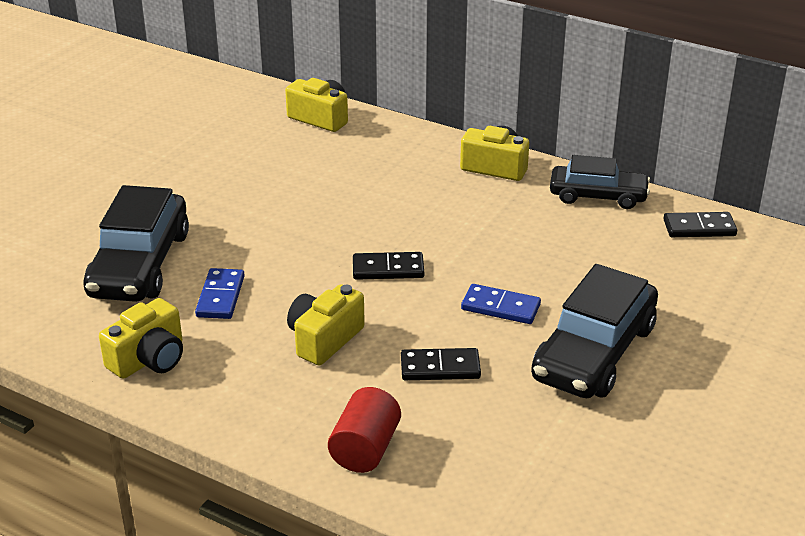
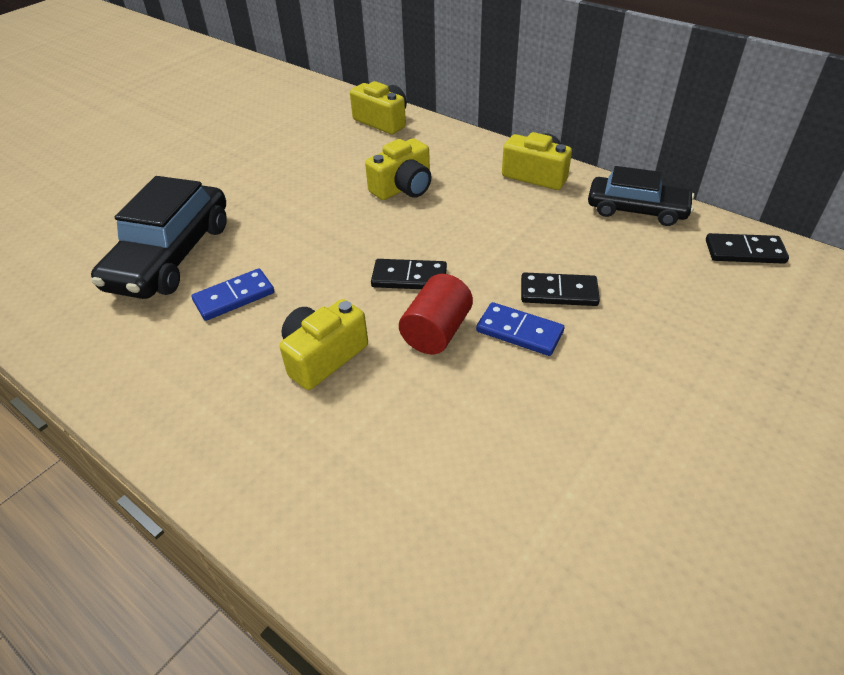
camera: 10 degrees right, 10 degrees up
(149, 359) = (137, 365): yellow camera -> yellow camera (403, 187)
(220, 296) = (234, 297): blue domino -> blue domino turned 45 degrees clockwise
(365, 449) = (329, 513): red cylinder -> red cylinder (436, 331)
(440, 368) = (440, 405): black domino -> black domino (558, 292)
(594, 352) = (619, 400): black car -> none

